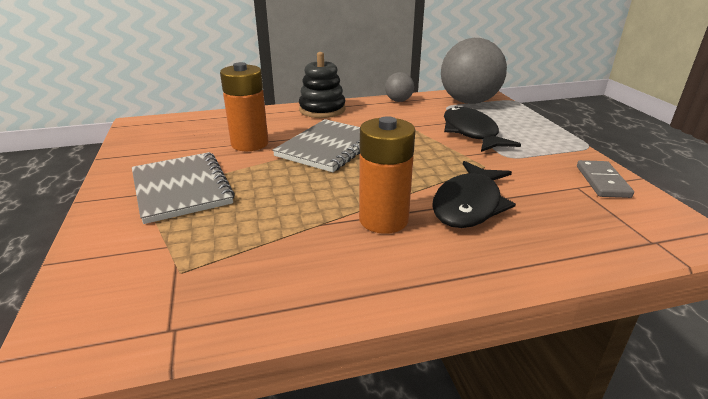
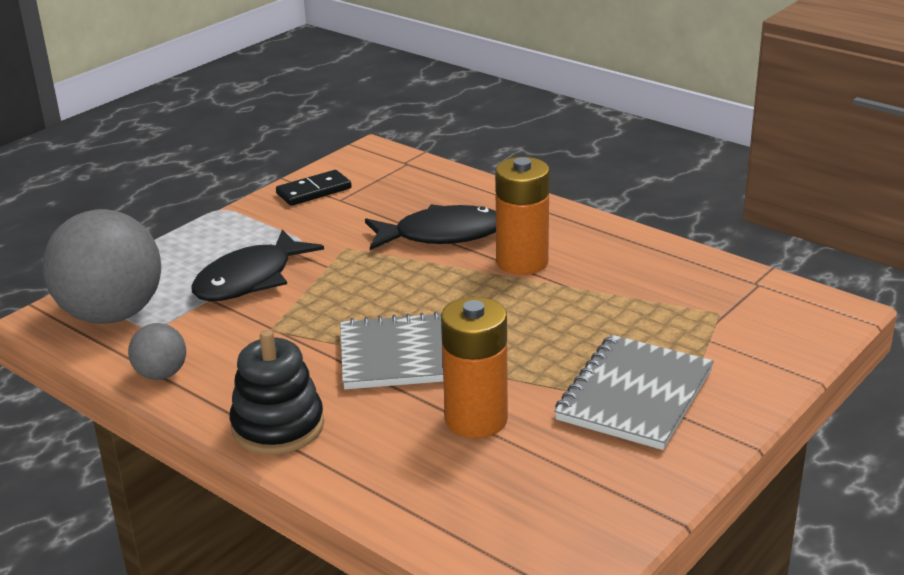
camera: 125 degrees left, 0 degrees up
(602, 181) = (314, 191): grey domino -> black domino

